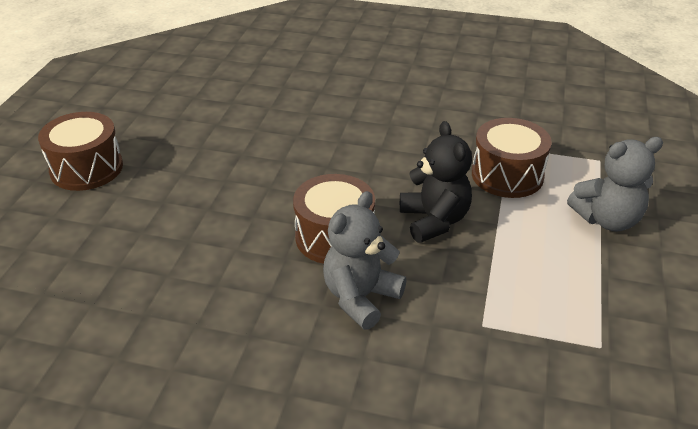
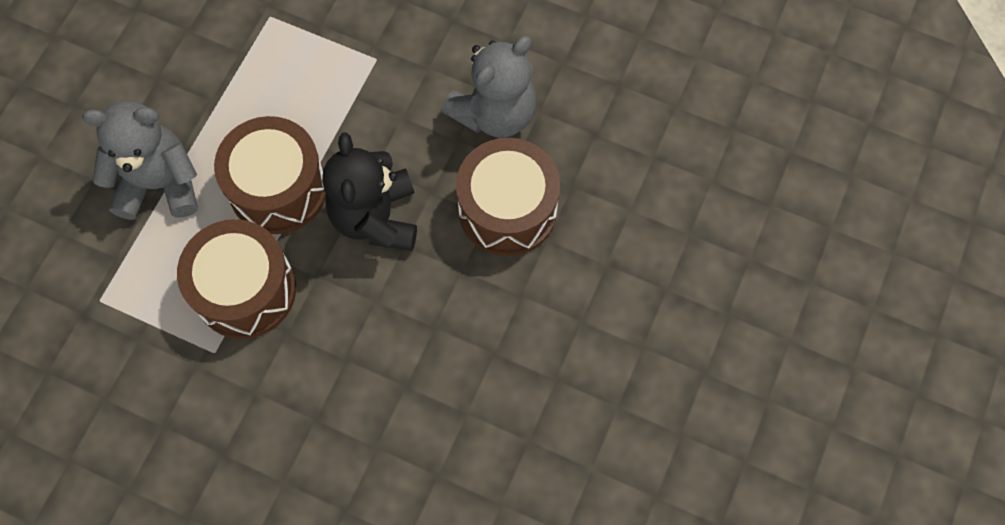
camera: 170 degrees left, 30 degrees up
(86, 168) = (847, 408): brown drum -> brown drum (278, 188)

